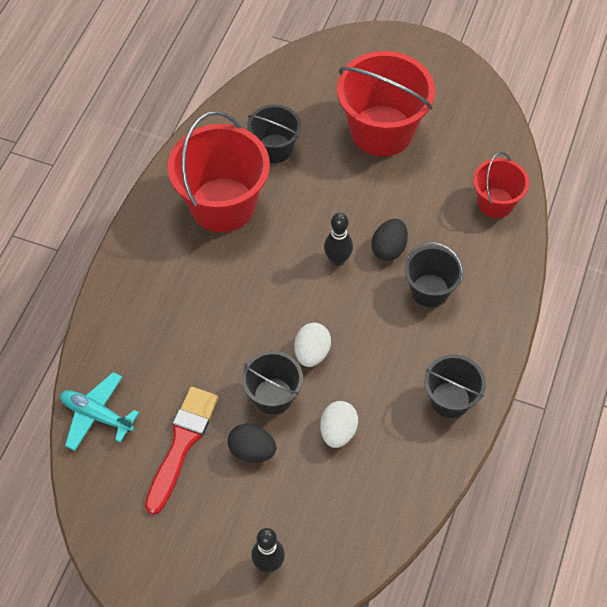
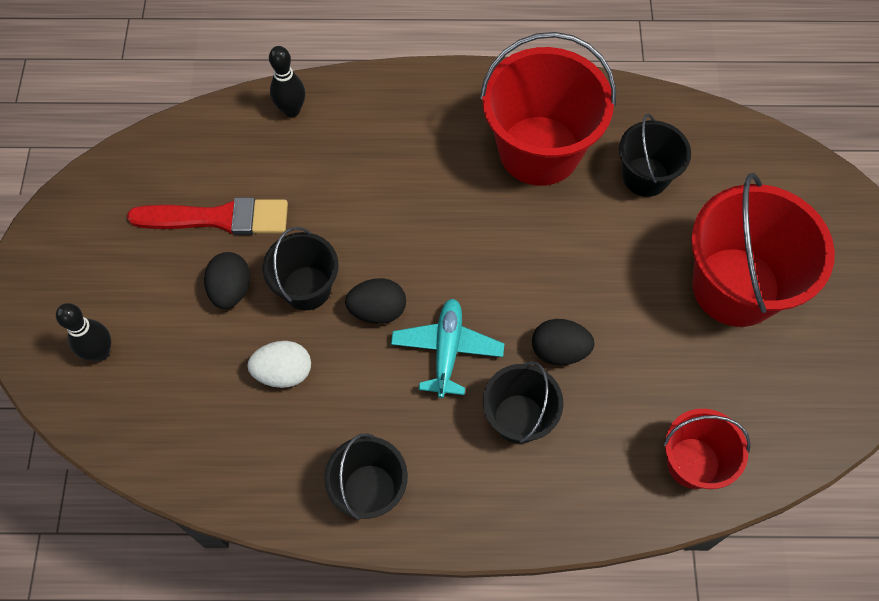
camera: 70 degrees right, 5 degrees up
(97, 415) = (227, 128): turquoise plane -> turquoise plane (447, 350)
(312, 353) = (377, 310): white egg -> black egg
(337, 259) = (518, 297): black bowling pin -> black bowling pin (291, 110)

